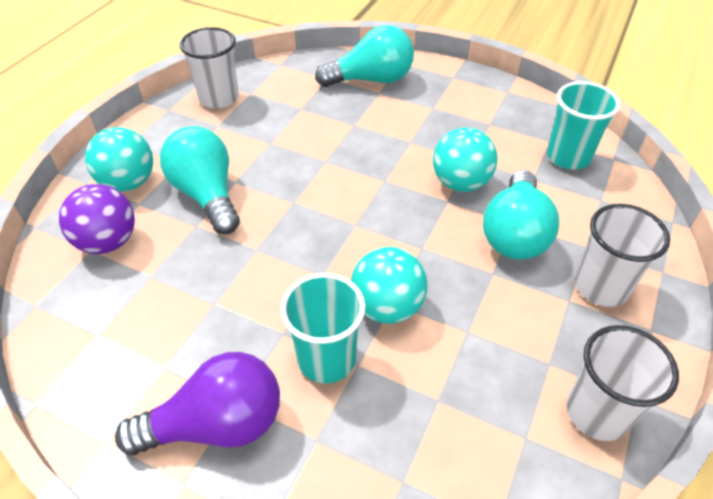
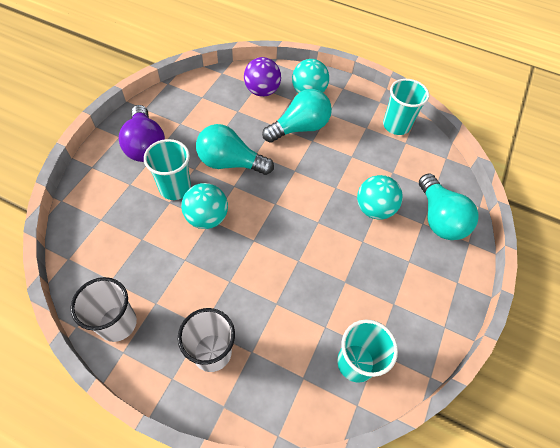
camera: 85 degrees right, 10 degrees up
(219, 98) = (396, 125): white cup -> turquoise cup
(460, 183) = (317, 271): turquoise ball -> turquoise ball (374, 209)
(514, 233) = (265, 301): turquoise light bulb -> turquoise light bulb (230, 163)

